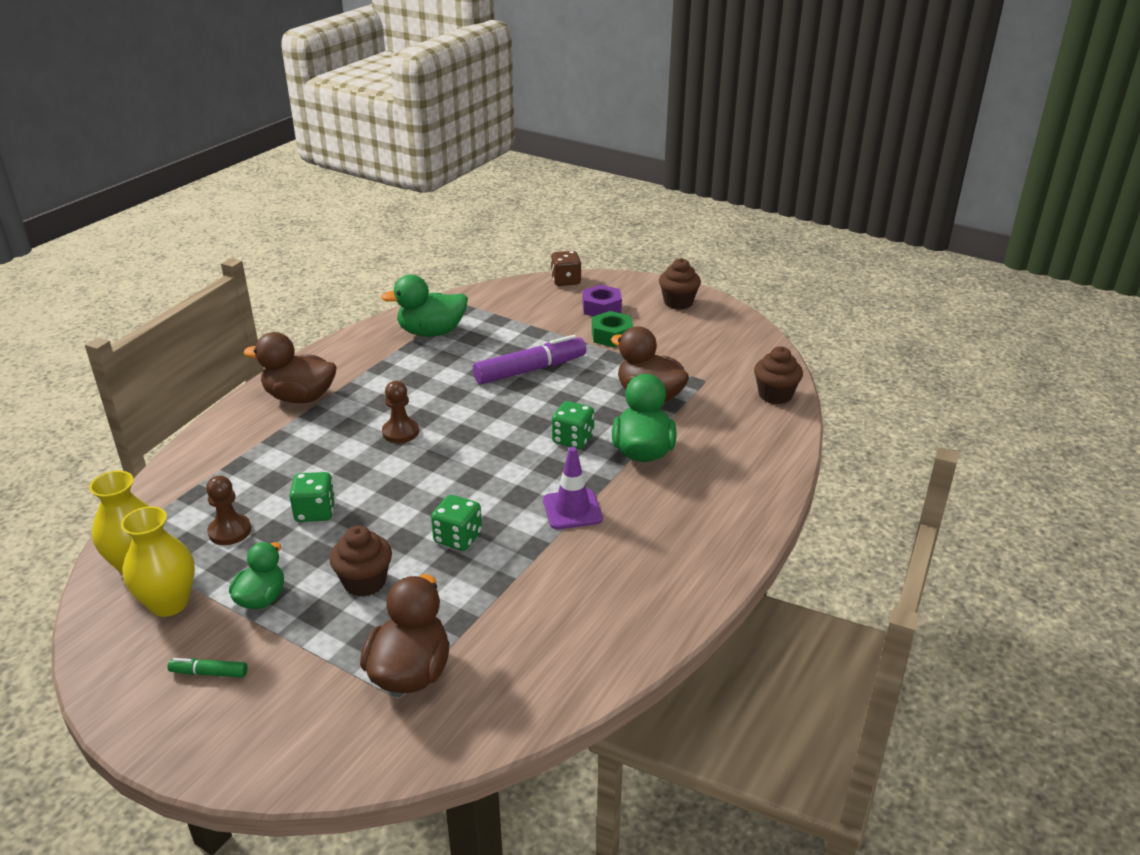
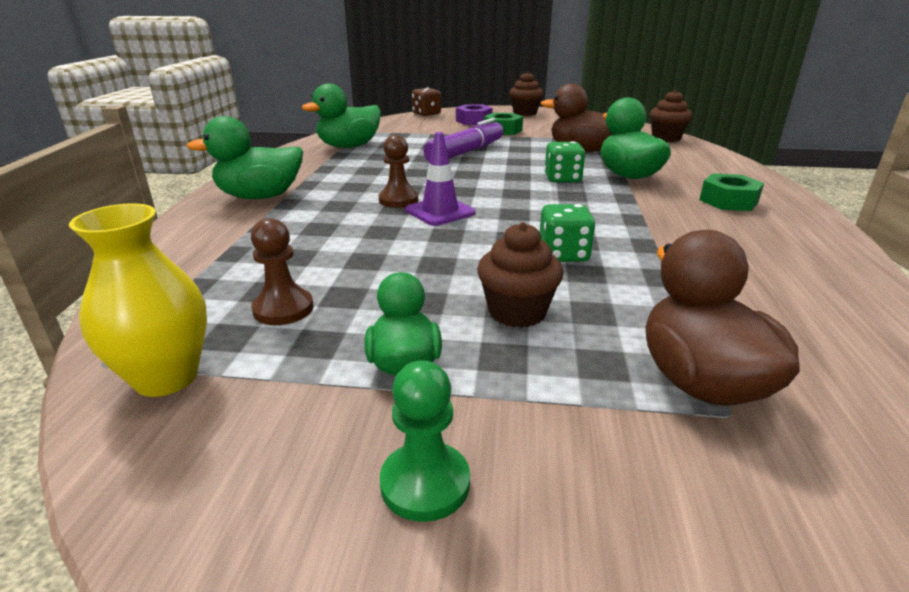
camera: 25 degrees left, 5 degrees down
(169, 603) = (262, 409): yellow vase -> none
(209, 673) = (425, 483): green marker -> green pawn
(300, 397) = (260, 197): brown duck -> green duck
(315, 512) = (378, 269): green dice -> none
(572, 509) = (634, 215): purple traffic cone -> purple traffic cone (440, 212)
(686, 516) = (728, 201): none -> green nut

